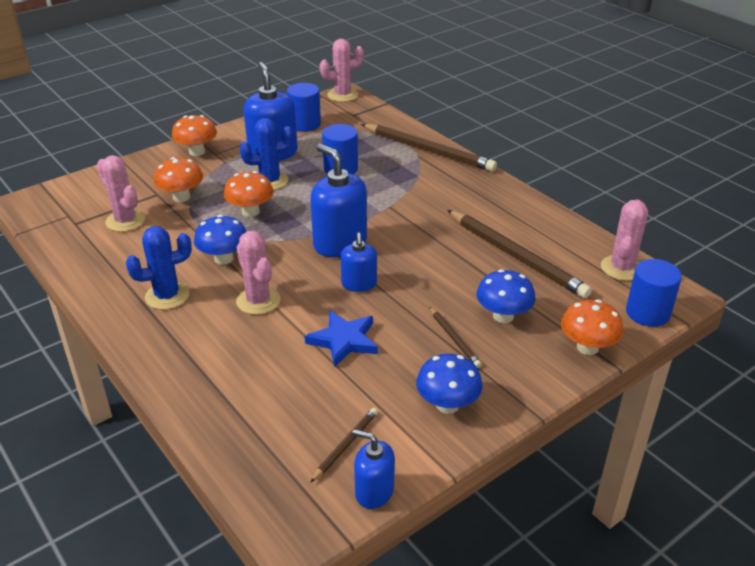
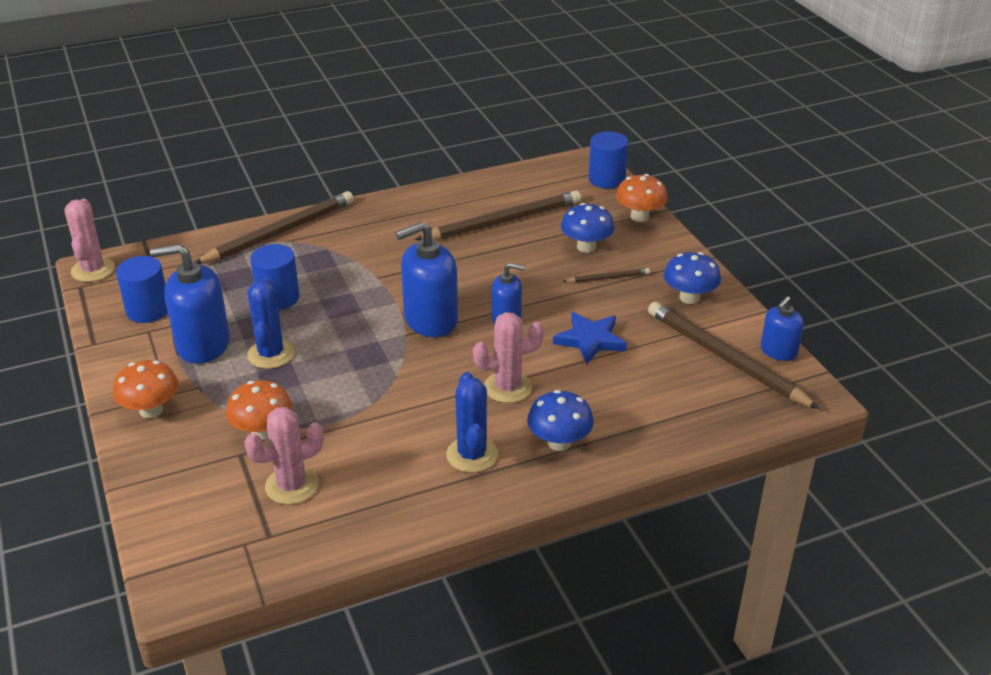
camera: 75 degrees left, 0 degrees up
(223, 258) = (418, 406): blue mushroom -> blue mushroom (559, 442)
(250, 212) = (331, 376): orange mushroom -> none
(345, 445) = (726, 358): brown pencil -> brown pencil, size x2.17
(621, 268) = (544, 175): pink cactus -> none

